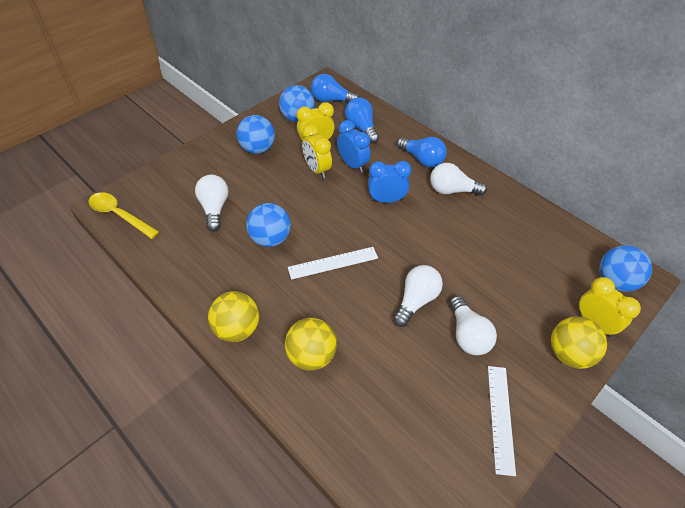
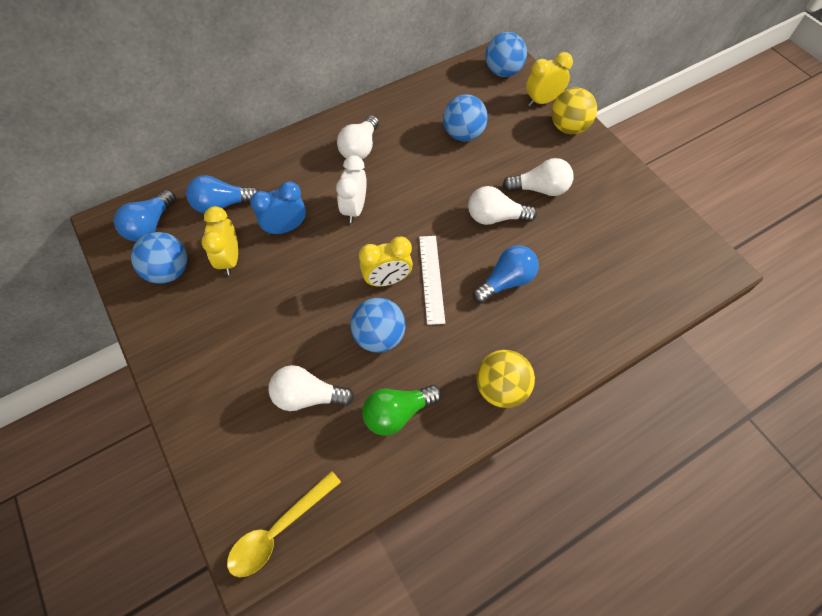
camera: 75 degrees left, 10 degrees up
(207, 262) = (397, 413): none -> green light bulb
(257, 149) = (212, 329): blue ball -> blue ball (463, 134)
(311, 355) = (544, 320): yellow ball -> none
(317, 170) = (280, 267): yellow clock -> yellow clock (387, 280)
(386, 200) = (354, 209): blue clock -> white clock
(416, 300) = (495, 217): white light bulb -> white light bulb turned 45 degrees counterclockwise
(422, 159) = (303, 160): blue light bulb -> blue light bulb (506, 281)
(501, 417) = (621, 191): white ruler -> none

